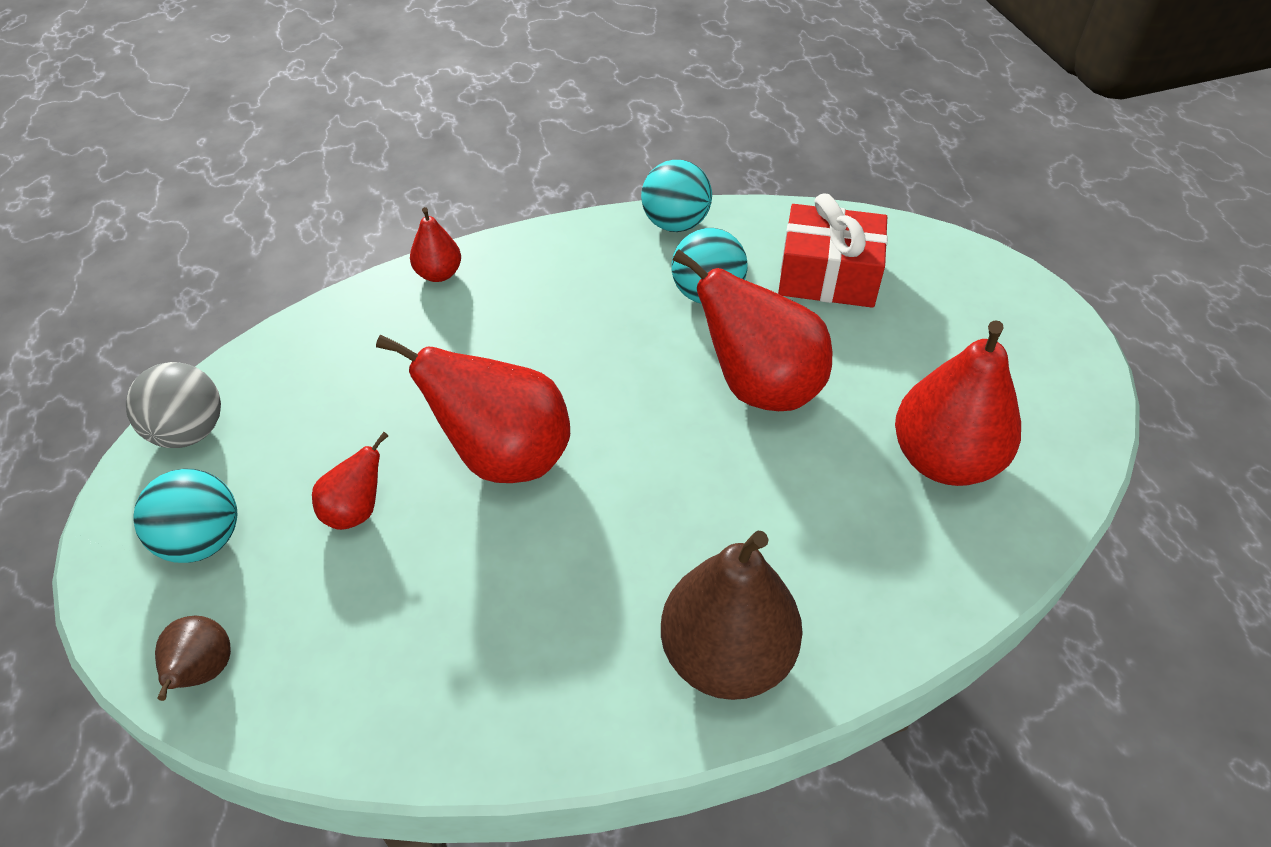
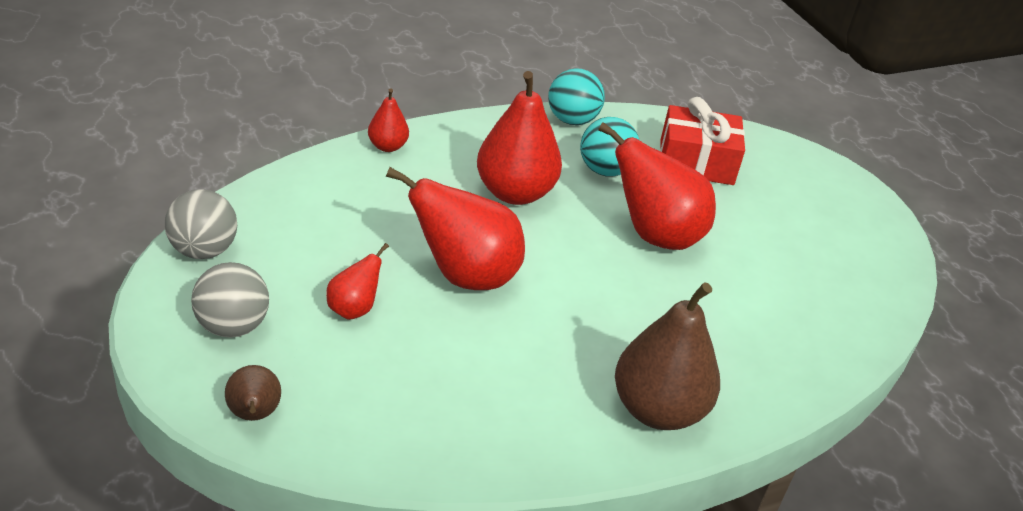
camera: 10 degrees left, 10 degrees down
(202, 540) = (232, 326): turquoise ball -> grey ball
(944, 460) = (799, 288): red pear -> red pear (515, 192)

